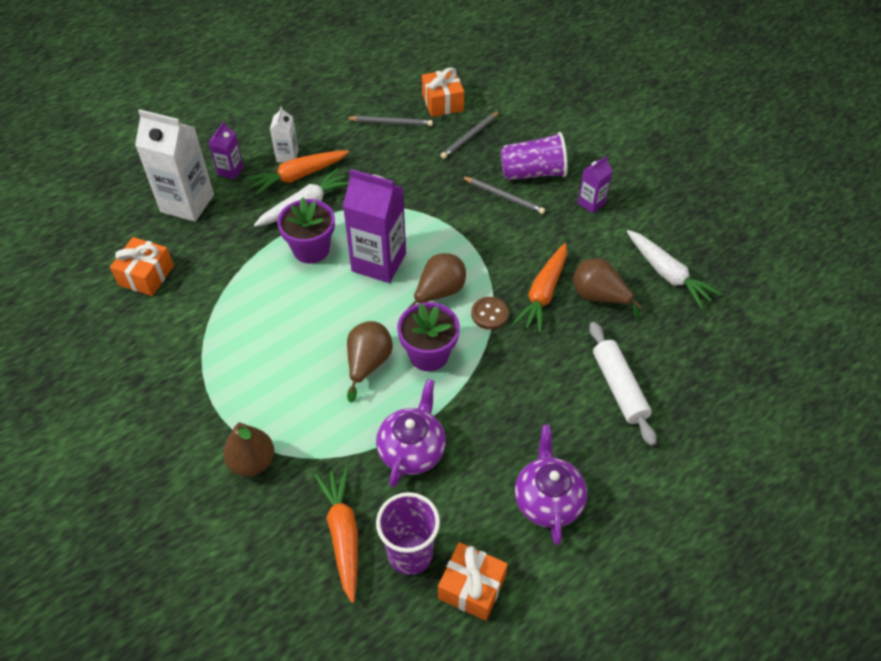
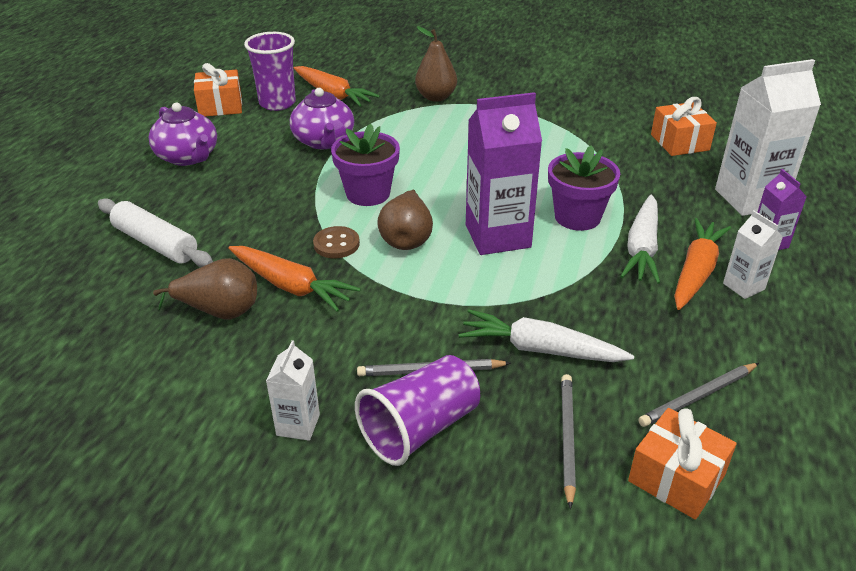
camera: 145 degrees right, 15 degrees down
(368, 364) = (415, 168): brown pear -> none
(543, 293) = (291, 286): orange carrot -> orange carrot turned 135 degrees clockwise
(591, 203) = (298, 425): purple carton -> white carton
(667, 274) = (136, 377): white carrot -> white carrot (540, 349)

